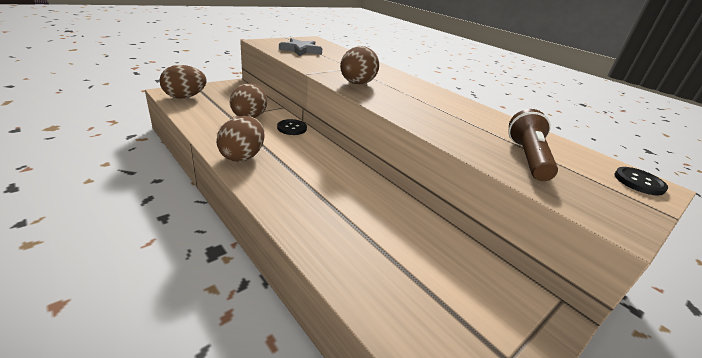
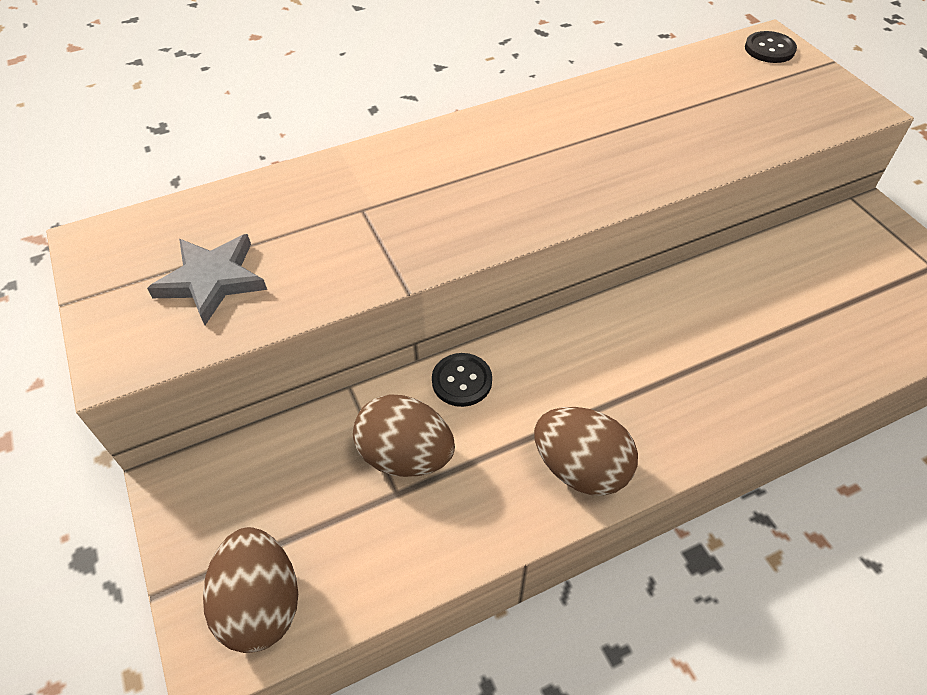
camera: 70 degrees left, 20 degrees up
(357, 84) = (467, 220): brown egg -> none
(527, 158) = (733, 112): brown flashlight -> none

